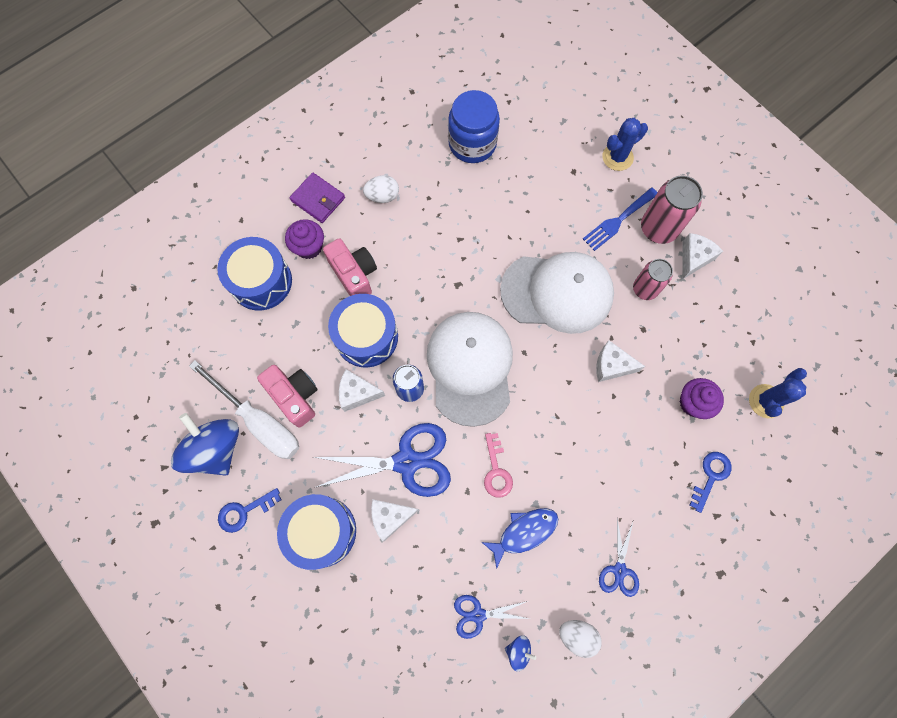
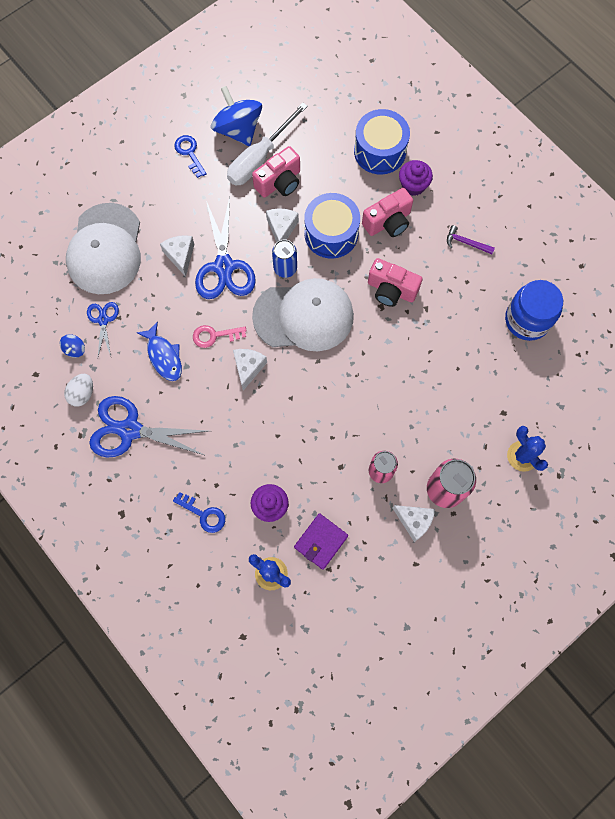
camera: 90 degrees right, 0 degrees up
(215, 449) = (238, 130): blue spinning top -> blue spinning top turned 90 degrees counterclockwise
(318, 199) = (460, 190): purple wallet -> purple wallet (321, 541)
(322, 531) = (172, 207): blue drum -> none
(382, 196) = (466, 243): white egg -> purple hammer
(438, 273) = (391, 290): none -> pink camera
(557, 292) = (375, 391): white cap -> white cap (105, 249)
(611, 366) = (305, 435): white cheese -> white cheese (248, 368)
(618, 221) = (451, 451): blue fork -> none
(619, 570) = (129, 430): blue scissors -> blue scissors, size x1.90

